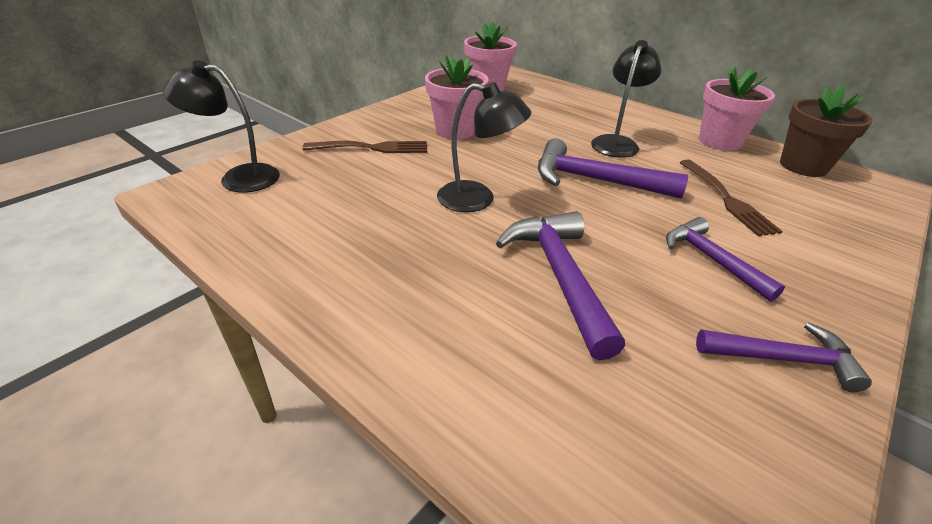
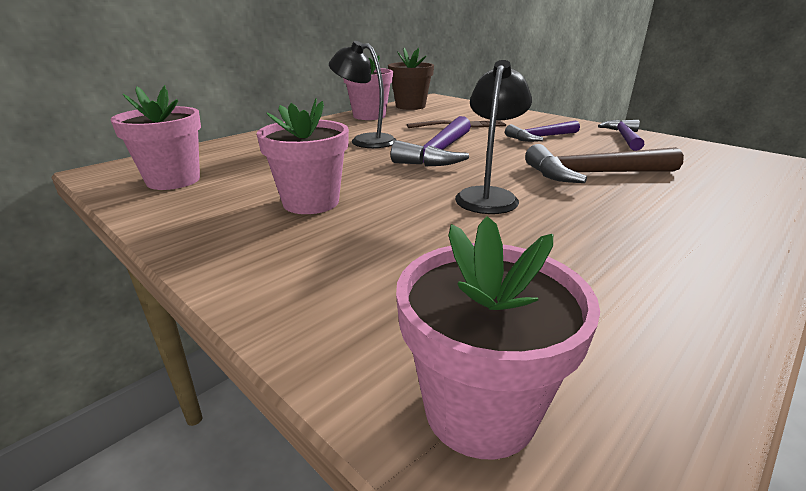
camera: 85 degrees left, 10 degrees down
(238, 178) = (480, 410): black lamp -> pink flower pot
(371, 148) = (355, 260): brown fork -> none
(560, 276) = (594, 174): purple hammer -> brown hammer

